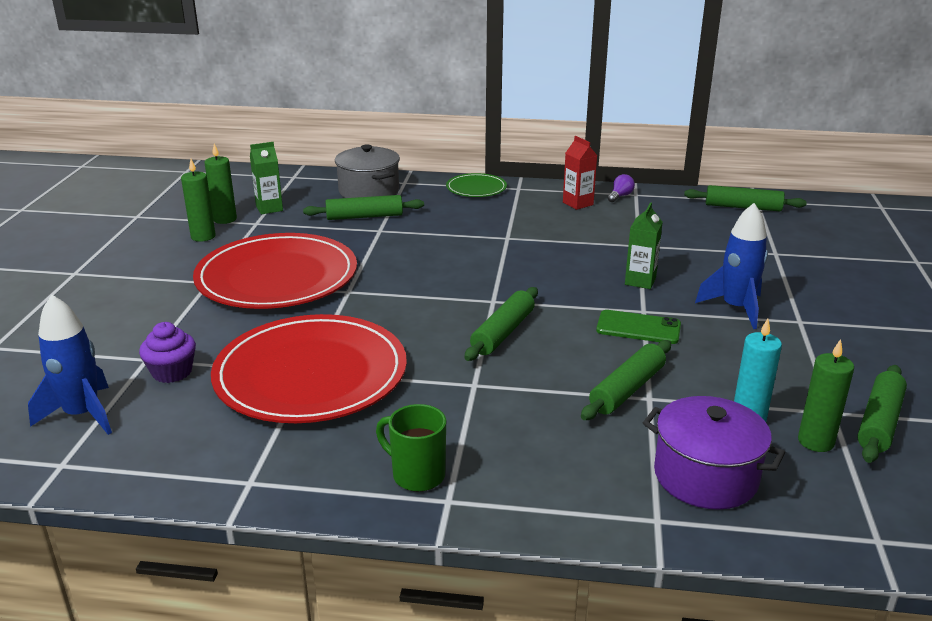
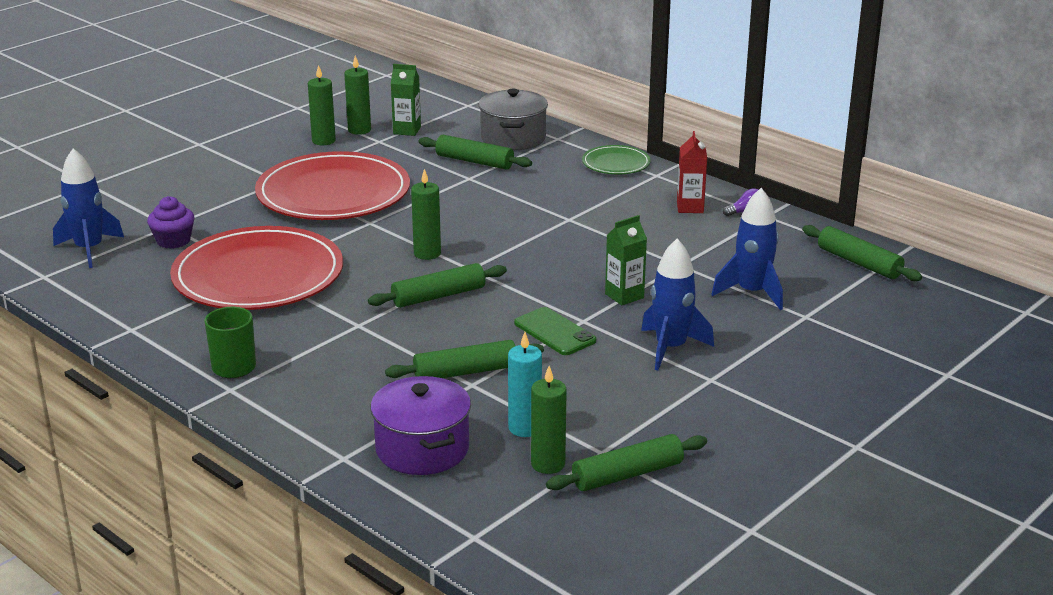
camera: 35 degrees right, 0 degrees up
(438, 301) = (427, 253): none -> green candle
(716, 249) = (752, 292): none -> blue rocket

